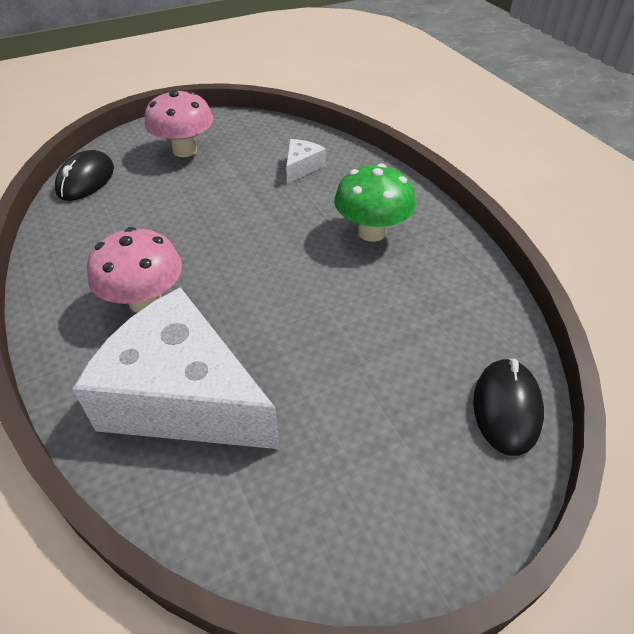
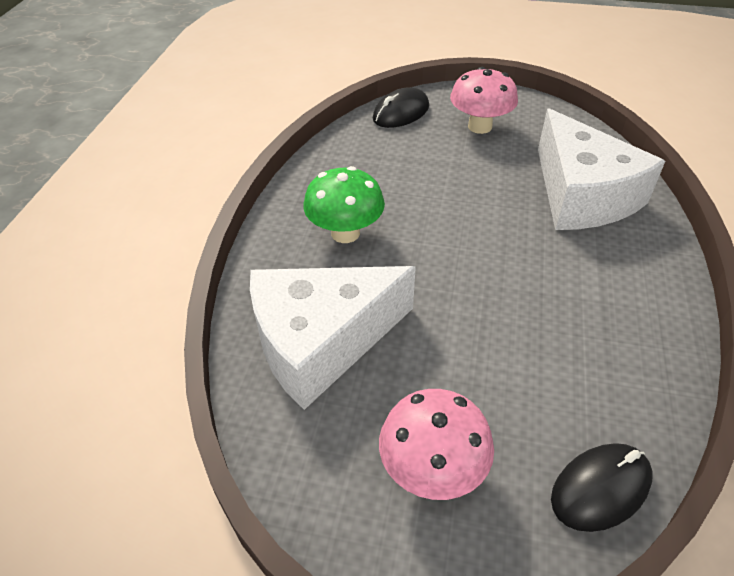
camera: 140 degrees left, 0 degrees up
(145, 301) = (582, 271): pink mushroom -> pink mushroom (480, 126)
(301, 167) = (321, 342): white cheese -> white cheese, size x2.42

